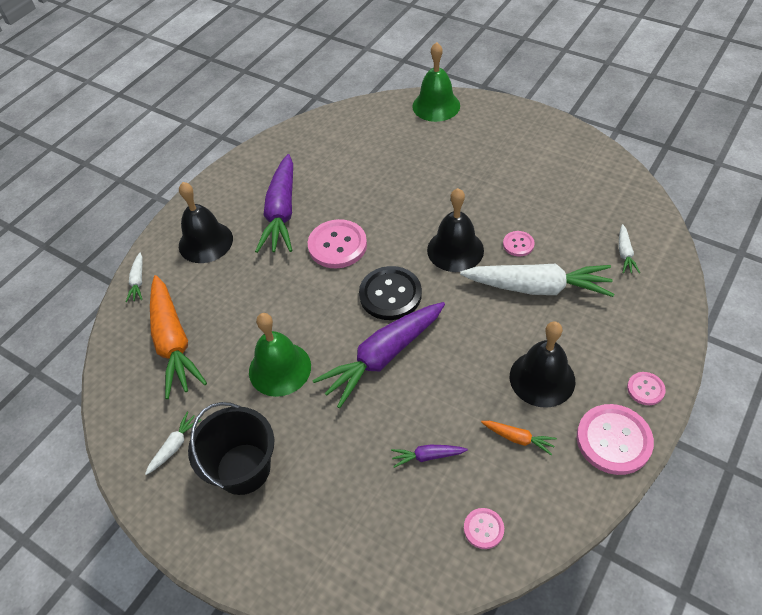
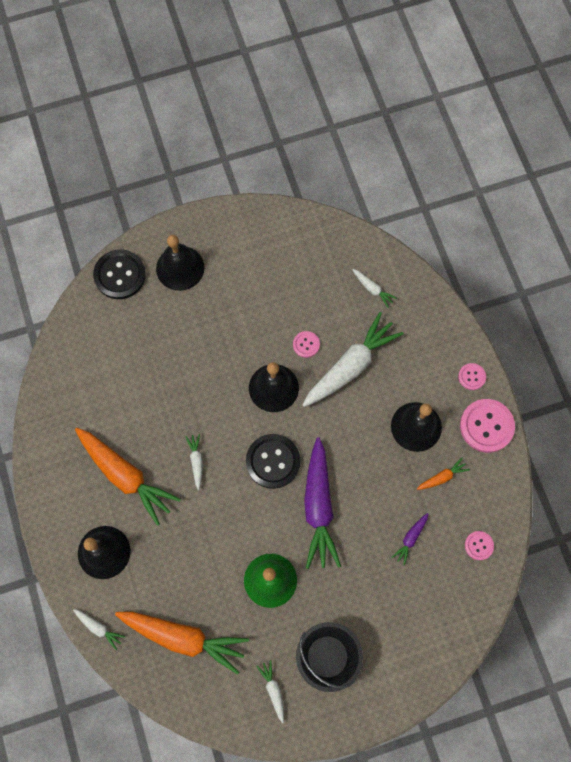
camera: 55 degrees left, 20 degrees up
(281, 213) = (126, 476): purple carrot -> orange carrot
(337, 245) = (196, 461): pink button -> white carrot
(436, 106) = (120, 275): green bell -> black button
(483, 130) = (180, 268): none -> black bell

